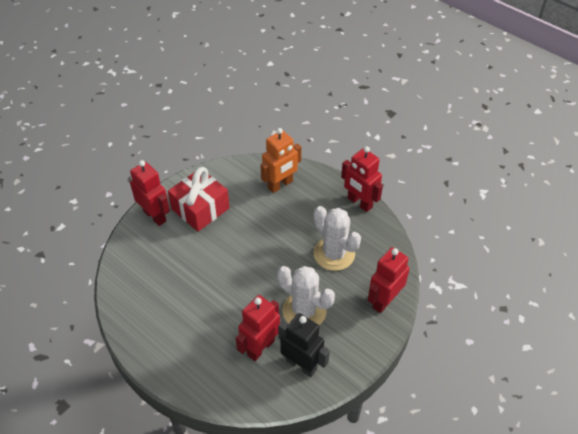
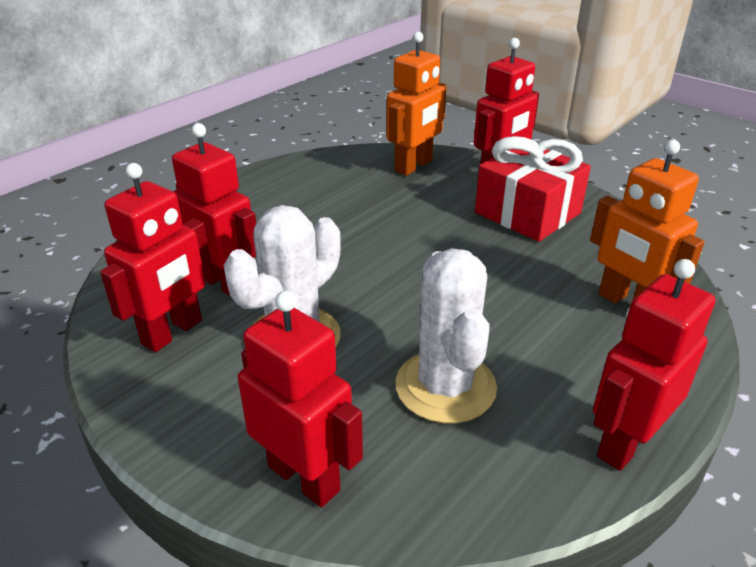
camera: 90 degrees right, 15 degrees down
(137, 258) = (414, 166): none -> orange robot
(301, 364) = (173, 332): black robot -> red robot
(334, 254) = (445, 386): white cactus -> white cactus turned 60 degrees counterclockwise

